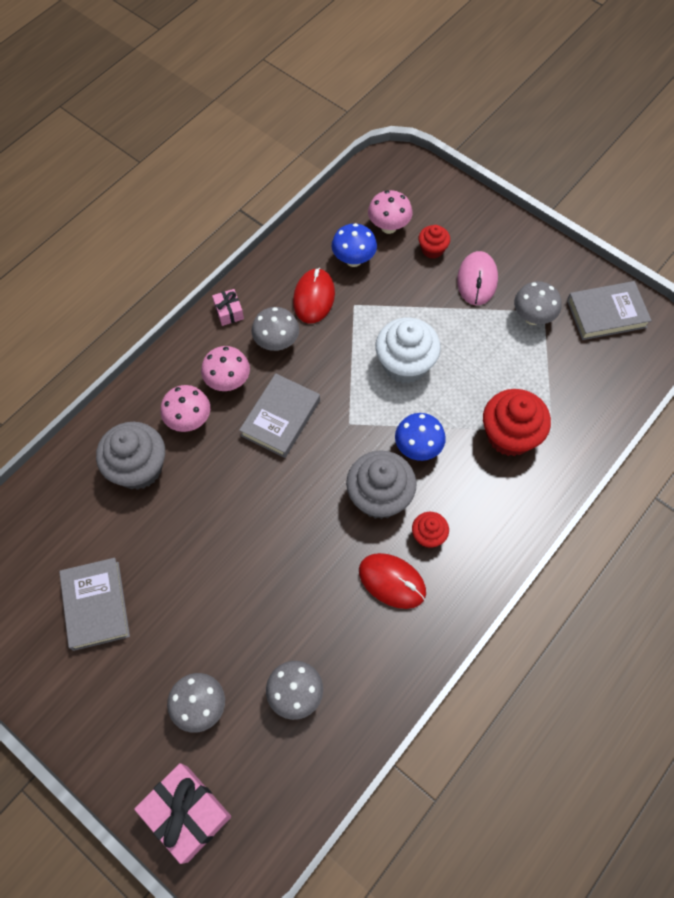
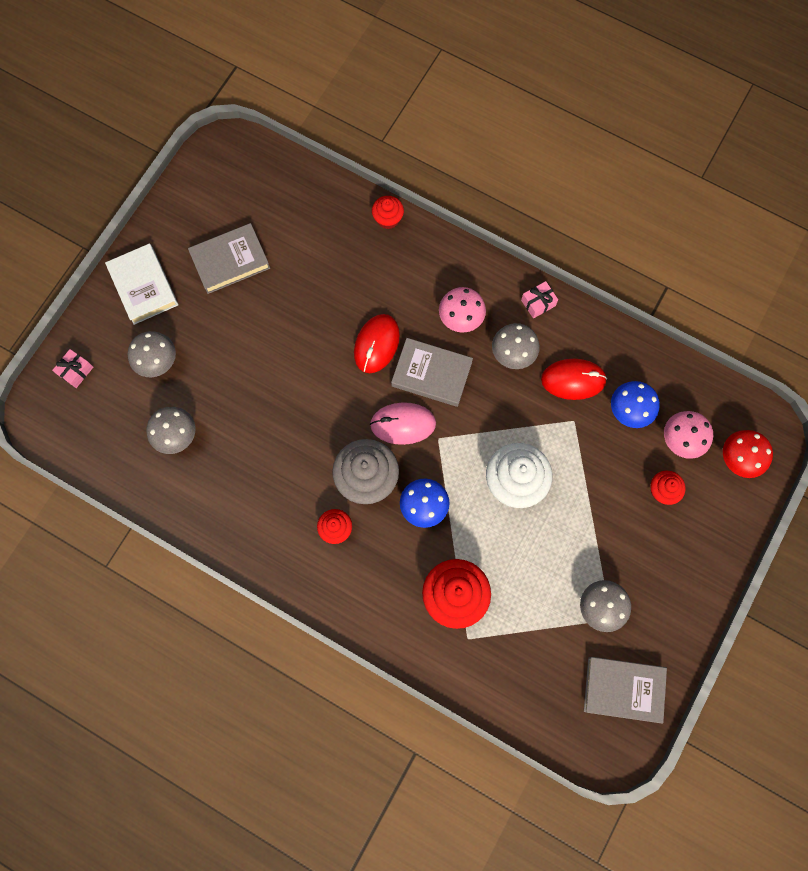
camera: 80 degrees right, 10 degrees up
(97, 431) = (388, 219): none -> red cupcake
(98, 713) = (143, 286): none -> white book
(138, 468) = (358, 262): grey cupcake -> none
(187, 813) = (76, 371): pink gift -> pink gift, size x0.50
(189, 420) = (413, 294): pink mushroom -> none
(392, 581) = (286, 502): red mouse -> red mouse (376, 344)
(413, 190) = (738, 459): none -> red mushroom
(477, 280) = (634, 543): pink mouse -> pink mouse (403, 424)
(606, 314) = (623, 689): grey book -> grey book turned 60 degrees counterclockwise

